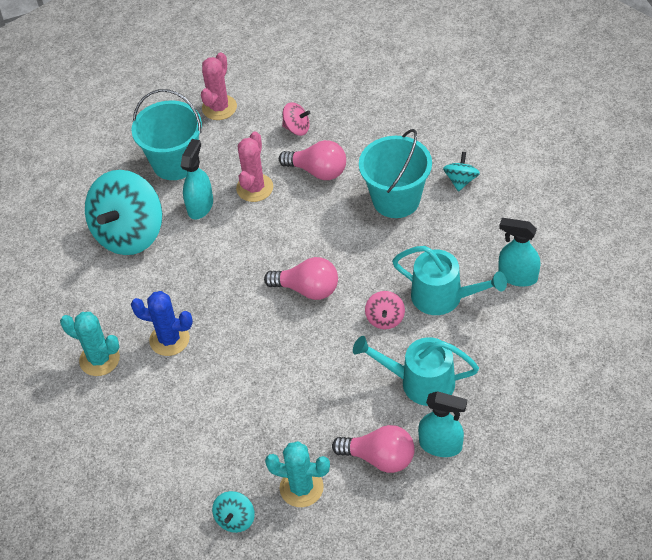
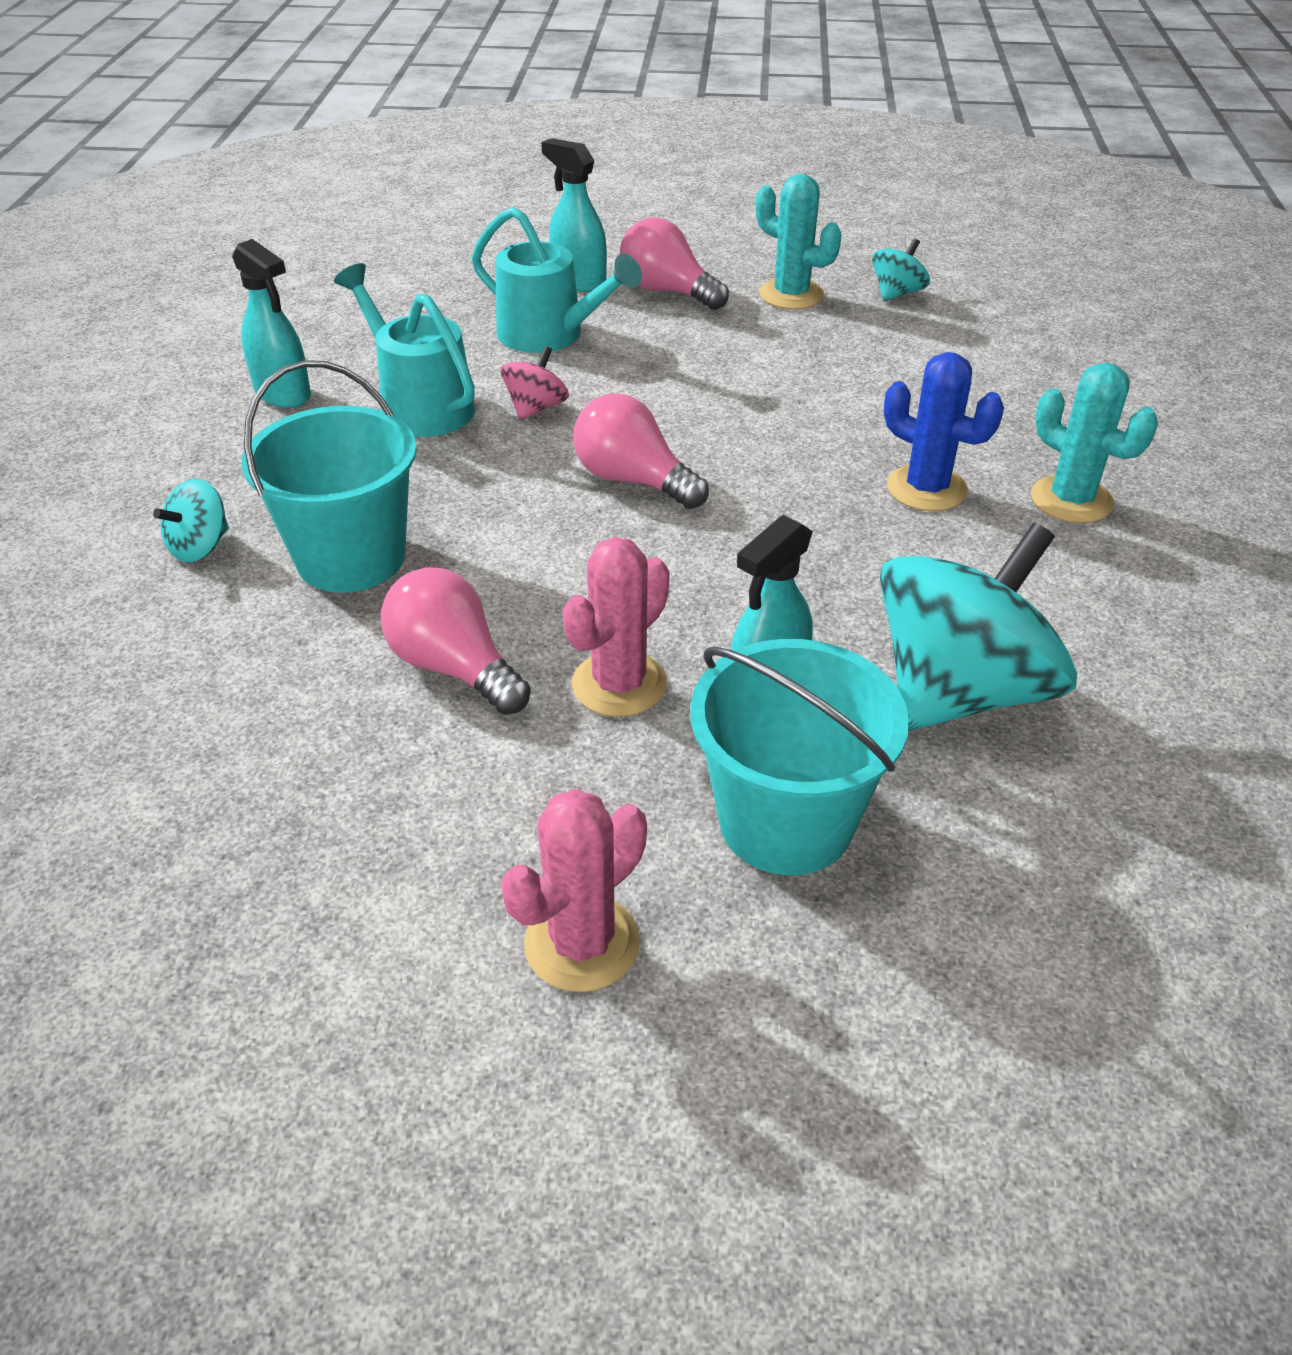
camera: 160 degrees left, 10 degrees down
(297, 128) = (421, 788): pink spinning top -> none

